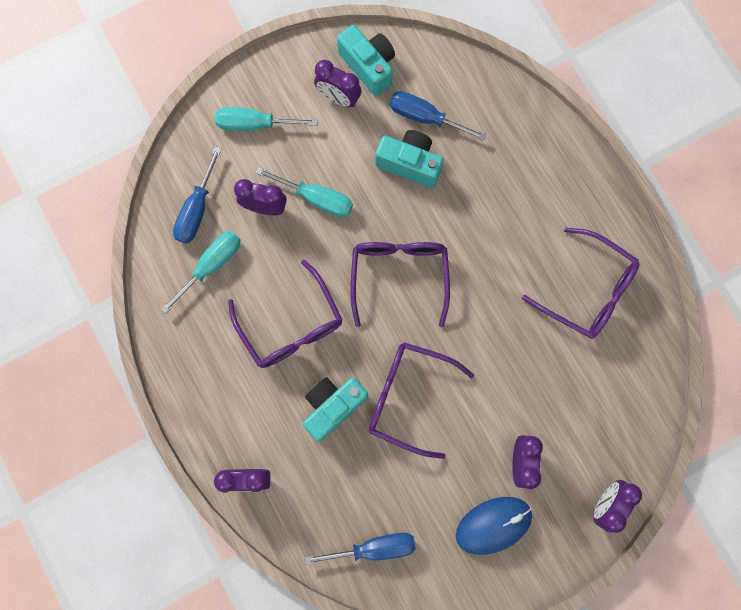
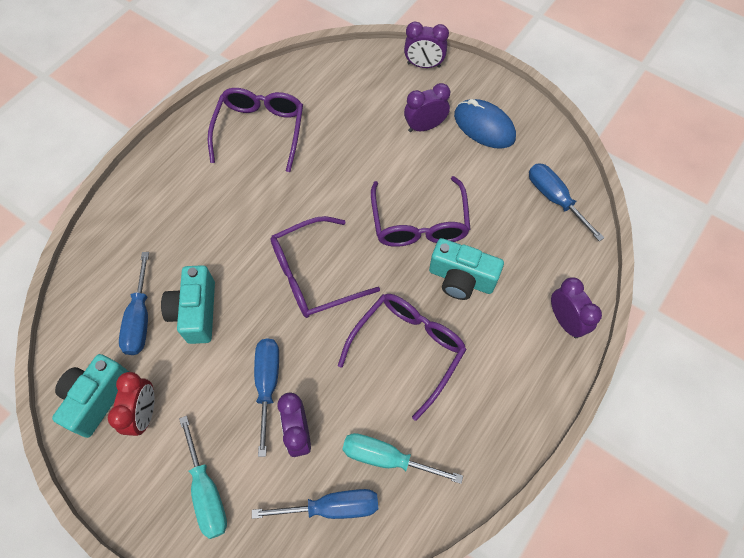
camera: 115 degrees left, 15 degrees down
(316, 198) = (268, 384): turquoise screwdriver -> blue screwdriver
(338, 98) = (145, 413): purple clock -> red clock

